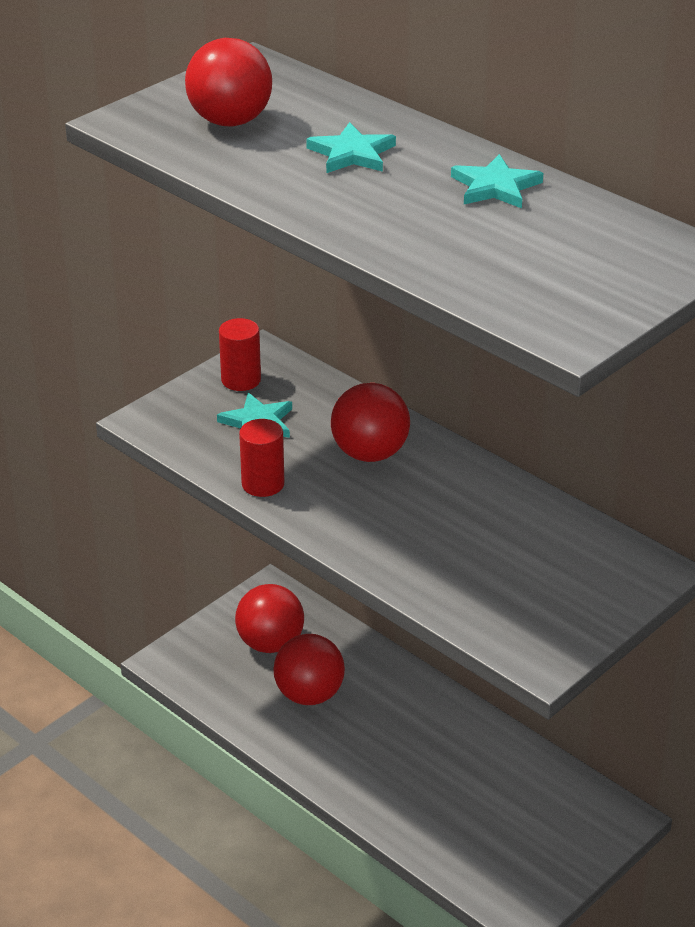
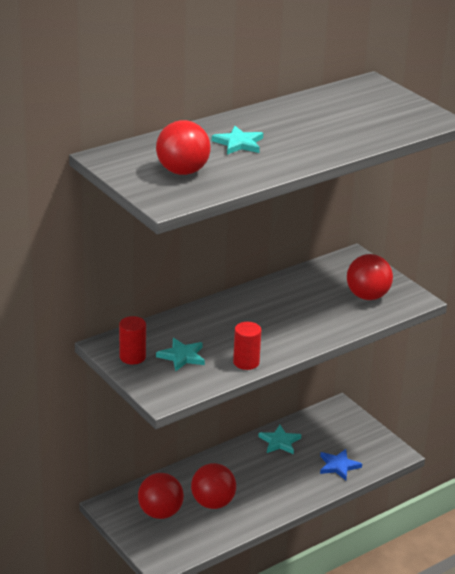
camera: 80 degrees left, 5 degrees down
(370, 453) = (228, 322): red ball -> red ball (367, 296)
(454, 834) = (338, 466): none -> blue star
(495, 187) = (291, 114): turquoise star -> turquoise star (279, 442)

